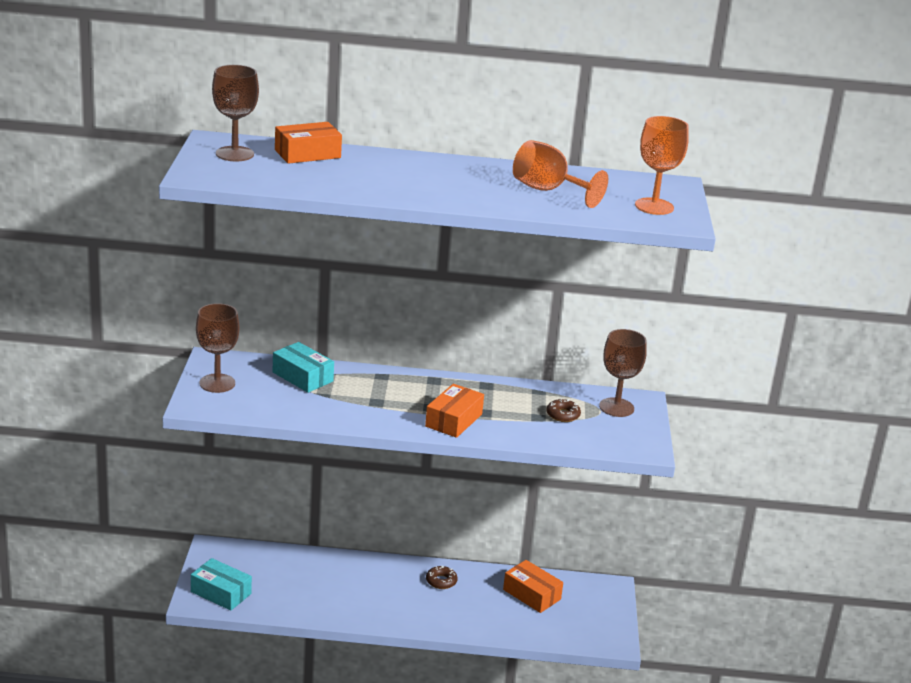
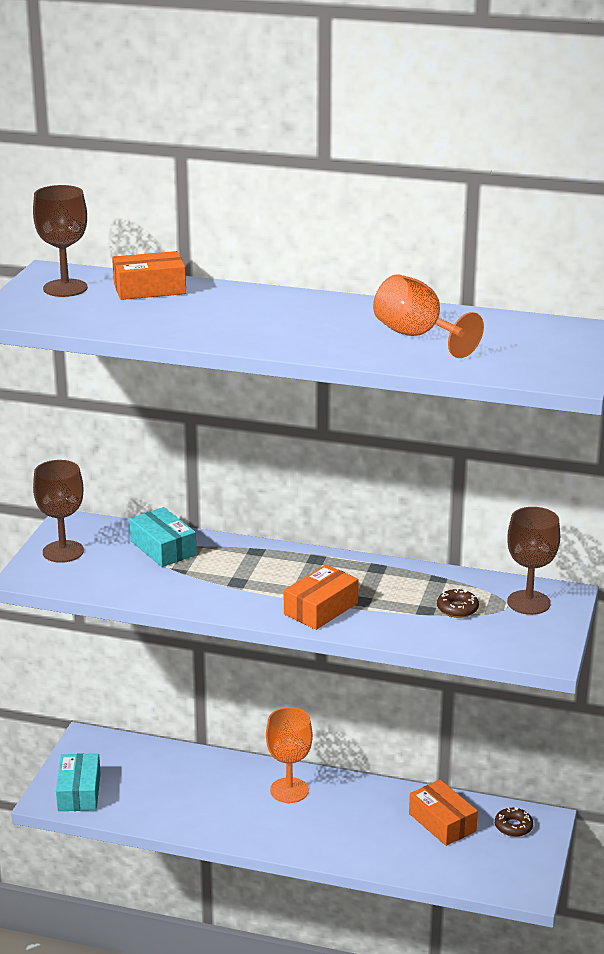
camera: 15 degrees right, 0 degrees up
(221, 593) = (79, 792): turquoise box -> turquoise box turned 45 degrees clockwise
(441, 581) = (337, 798): brown donut -> brown donut (513, 826)
(654, 206) = (542, 358): orange goblet -> orange goblet (289, 790)

